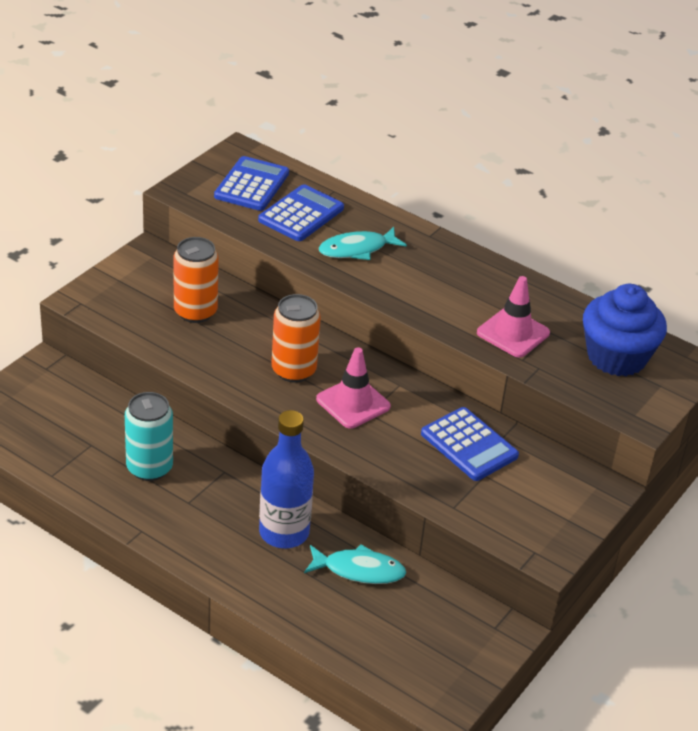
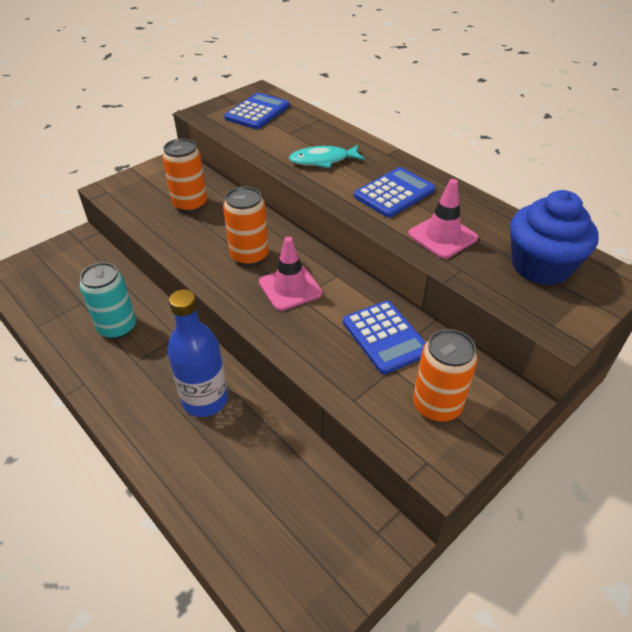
camera: 15 degrees right, 5 degrees up
(301, 214) = (287, 133): blue calculator -> blue calculator (394, 193)
(359, 570) = (260, 447): turquoise fish -> none
(534, 504) = (436, 405): none -> orange can

